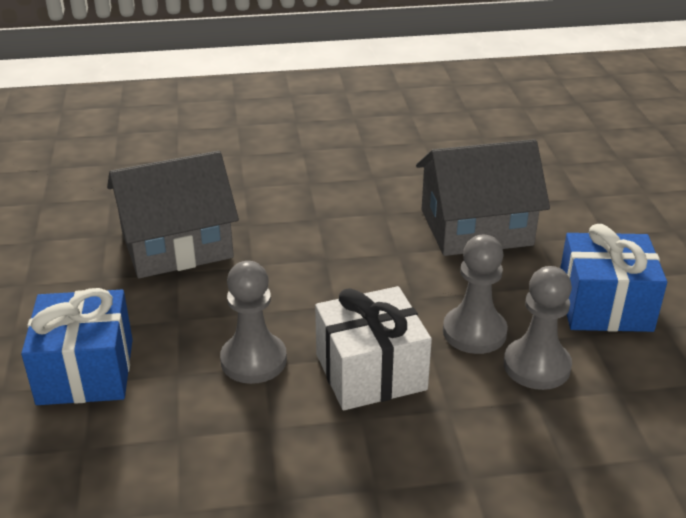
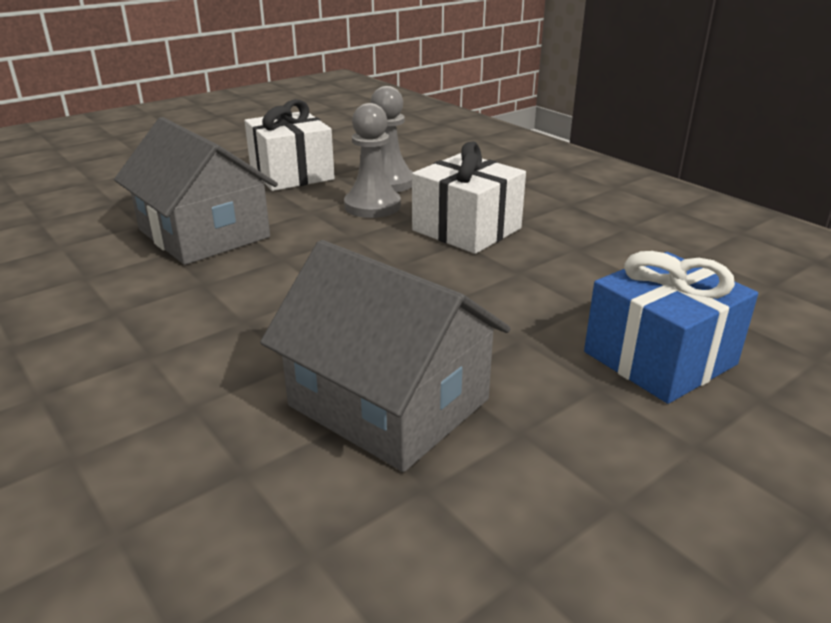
camera: 120 degrees left, 5 degrees down
(253, 360) = (519, 277): grey pawn -> none
(604, 306) = (291, 174): blue gift -> white gift

